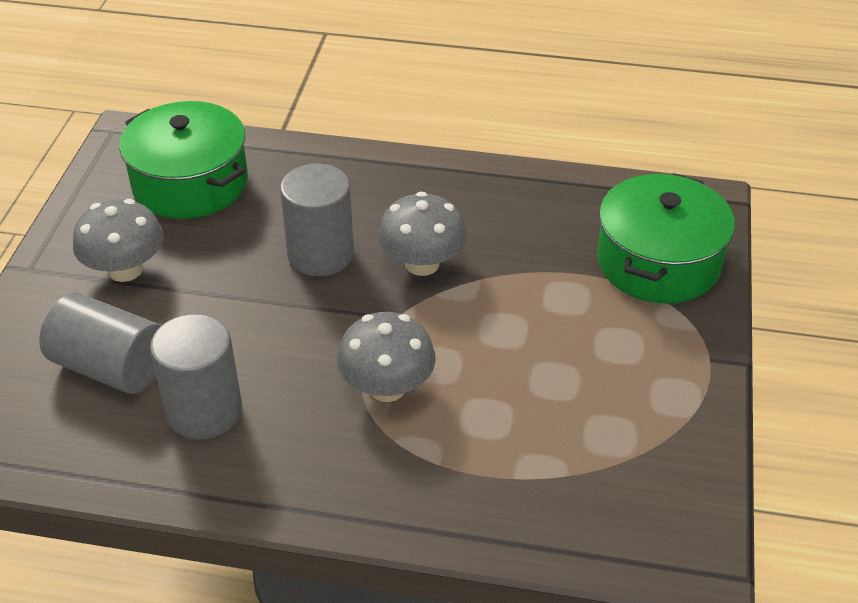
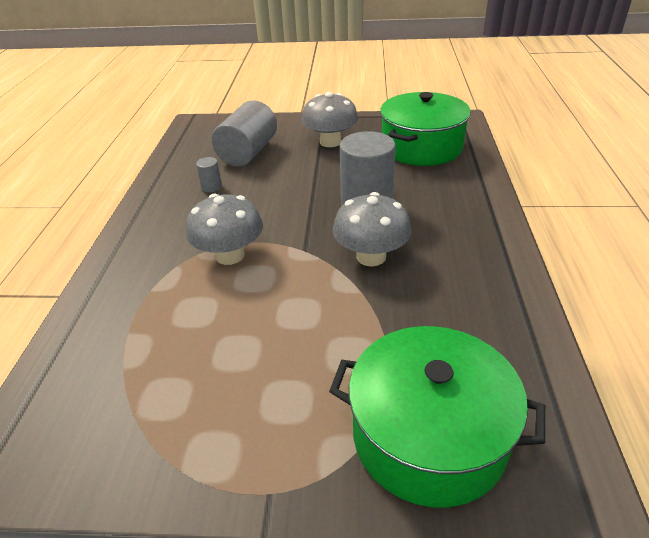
camera: 85 degrees right, 5 degrees down
(204, 411) = (211, 187): grey cylinder -> grey cylinder, size x0.44

